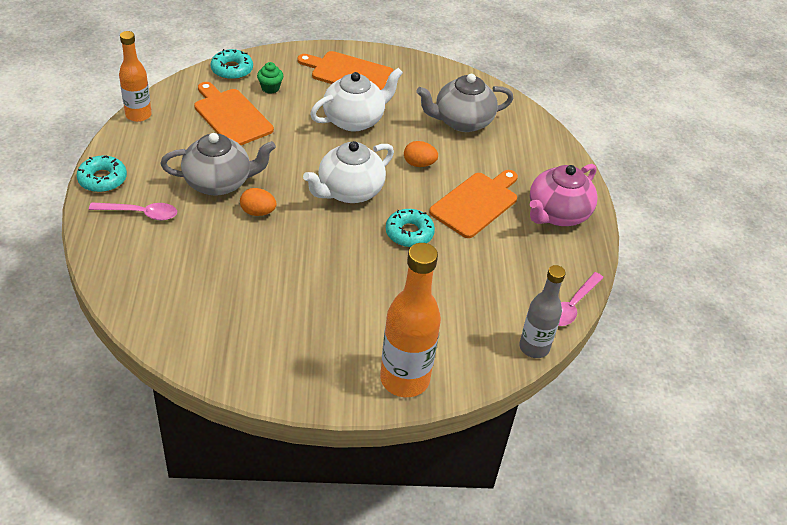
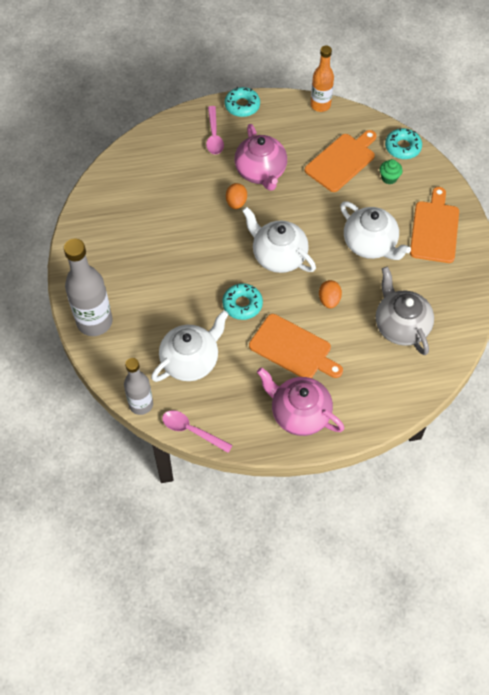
camera: 85 degrees right, 15 degrees up
(219, 182) = (261, 172): grey teapot -> pink teapot
(404, 379) = (94, 322): orange bottle -> grey bottle
(479, 291) = (191, 360): none -> white teapot

